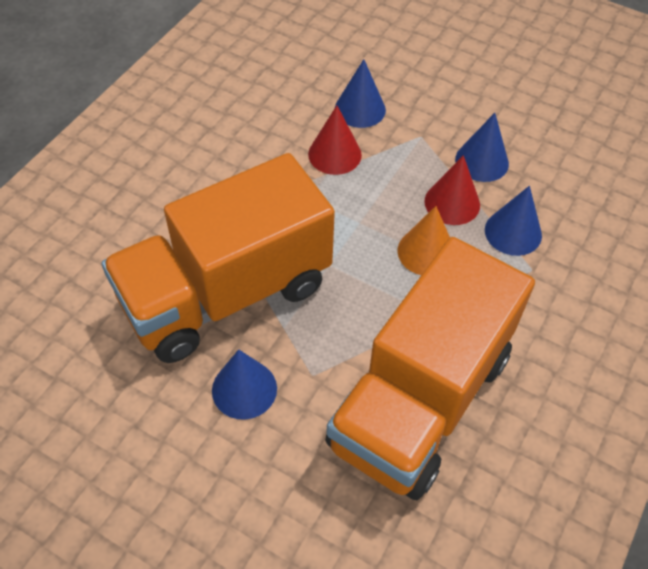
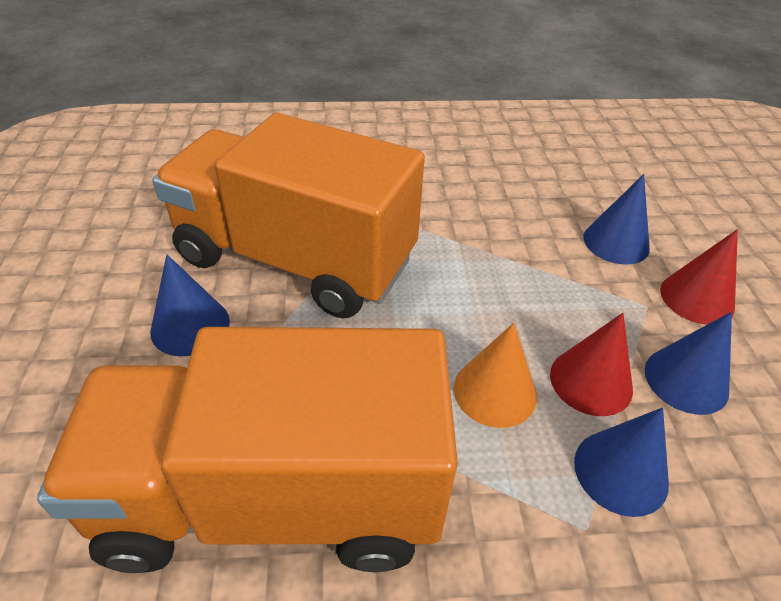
camera: 55 degrees right, 10 degrees down
(334, 154) = (537, 252): red cone -> red cone (697, 298)

